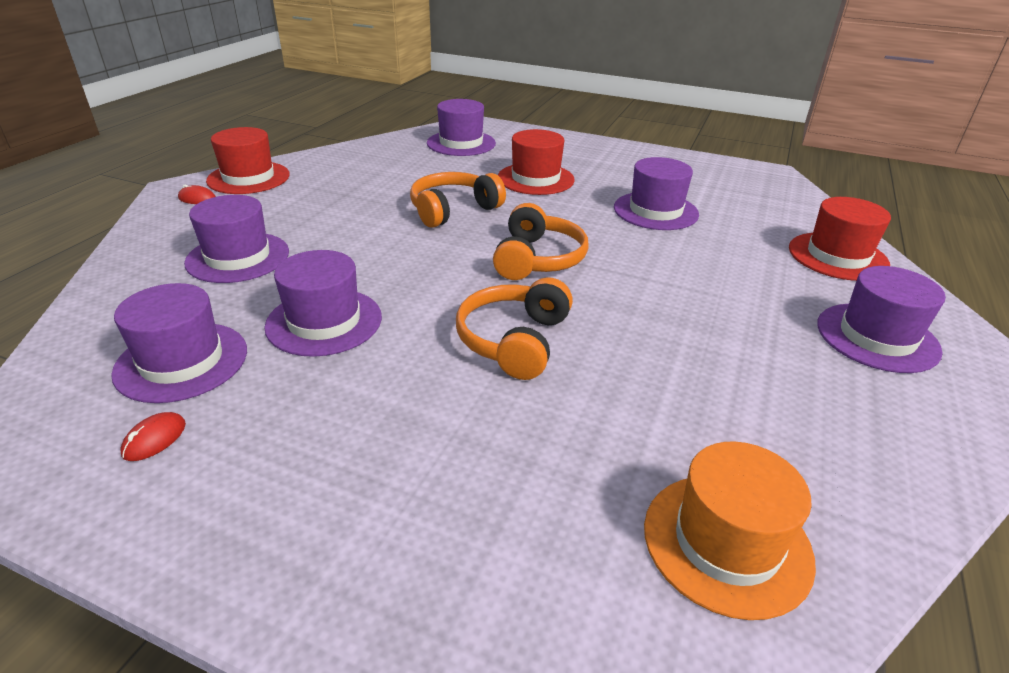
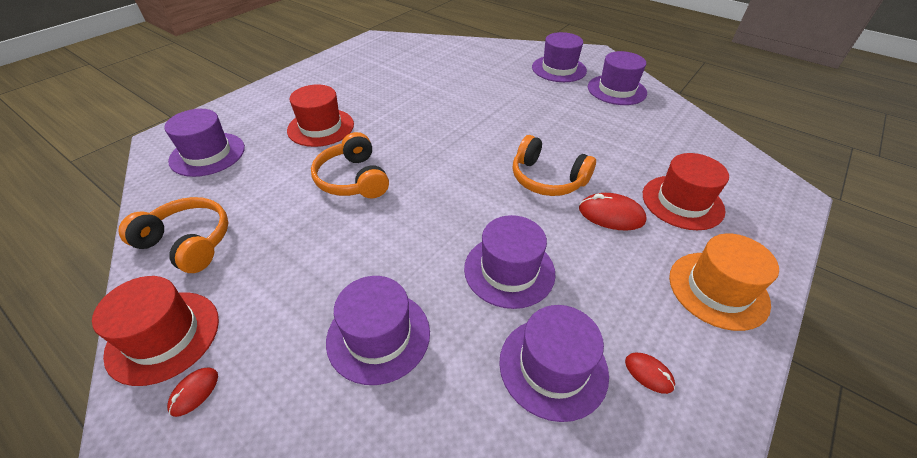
camera: 75 degrees left, 10 degrees up
(451, 408) = (611, 215): none -> red mouse
(538, 259) = (451, 151): orange headphones -> orange headphones (188, 242)
(655, 211) = (405, 90): purple hat -> purple hat (616, 90)
(726, 542) = (693, 148): orange hat -> orange hat (718, 290)
(837, 256) = (485, 53): red hat -> red hat (682, 202)

